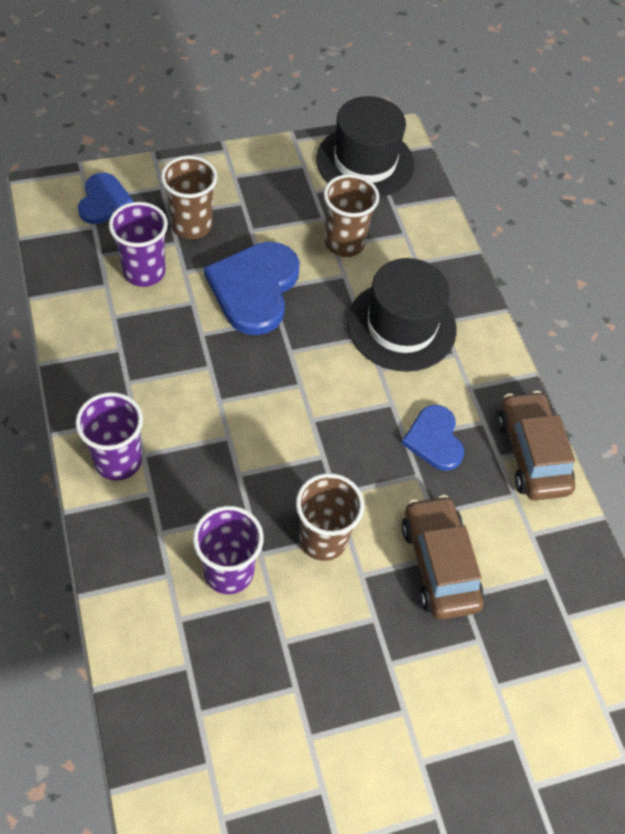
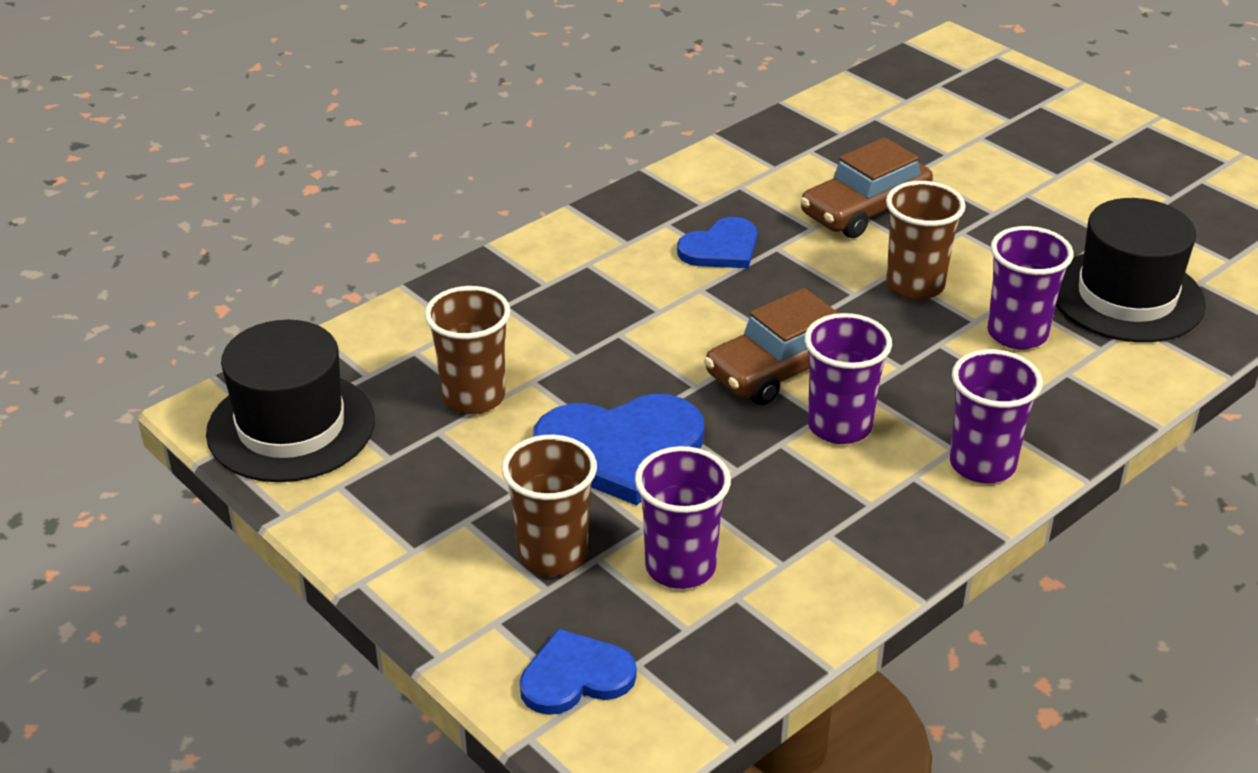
camera: 110 degrees left, 20 degrees down
(204, 404) = (839, 426): none -> purple cup
(401, 326) = (579, 312): black hat -> black hat (1126, 296)
(531, 454) = (679, 186): brown car -> brown car (780, 369)

